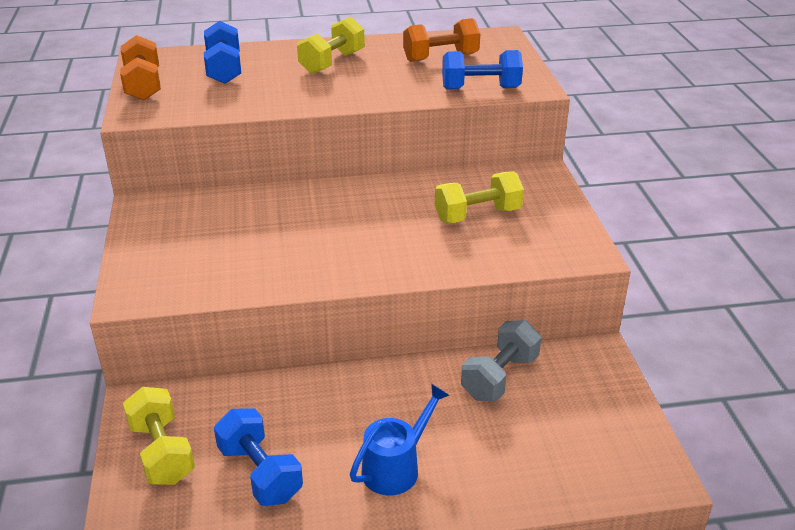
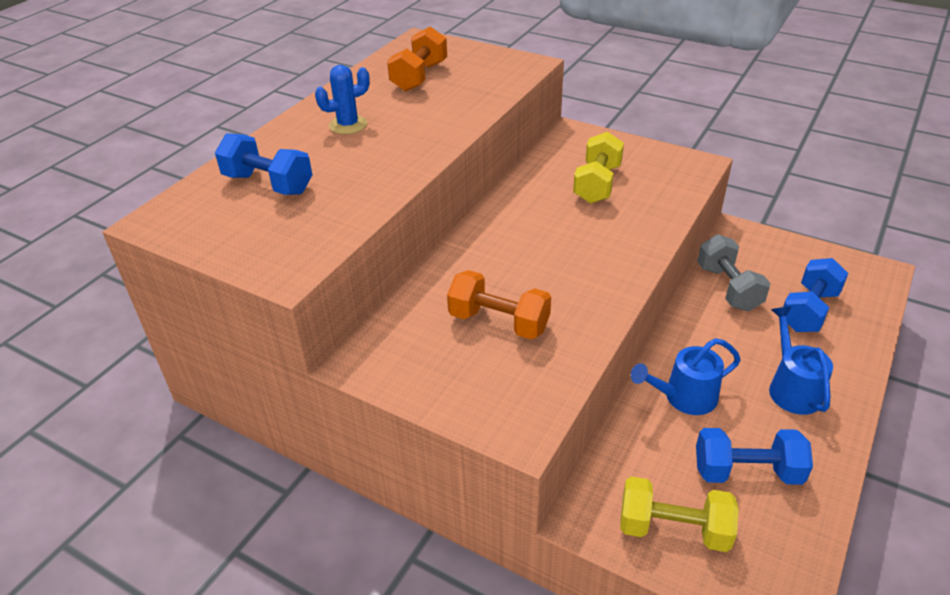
camera: 50 degrees left, 5 degrees up
(143, 85) = (225, 244): orange dumbbell -> orange dumbbell (499, 322)
(318, 404) = (683, 397): none -> blue watering can
(332, 63) = (348, 125): yellow dumbbell -> blue cactus
(480, 88) = (499, 83): blue dumbbell -> blue dumbbell (809, 310)

